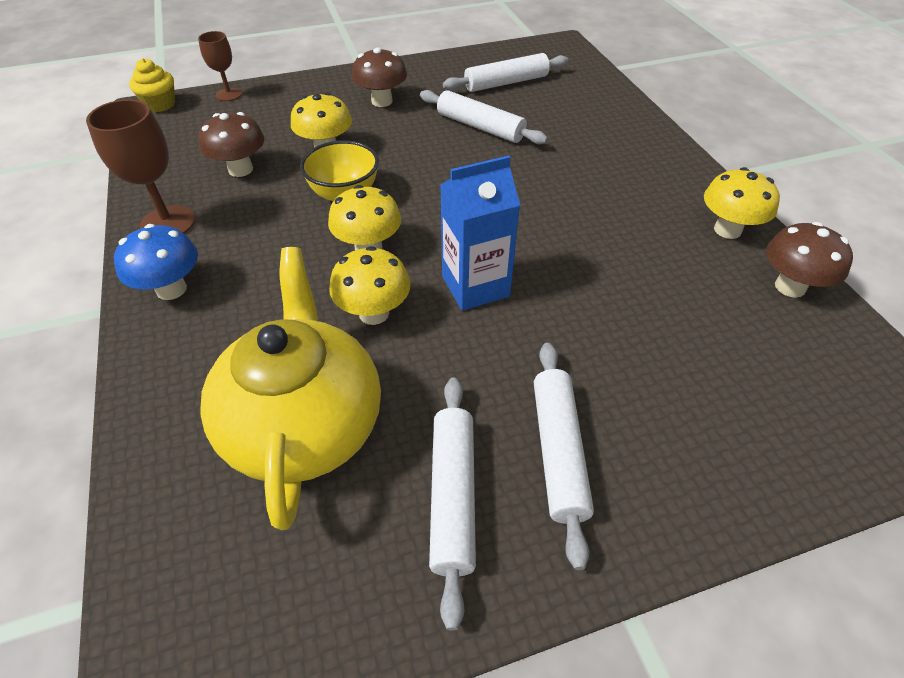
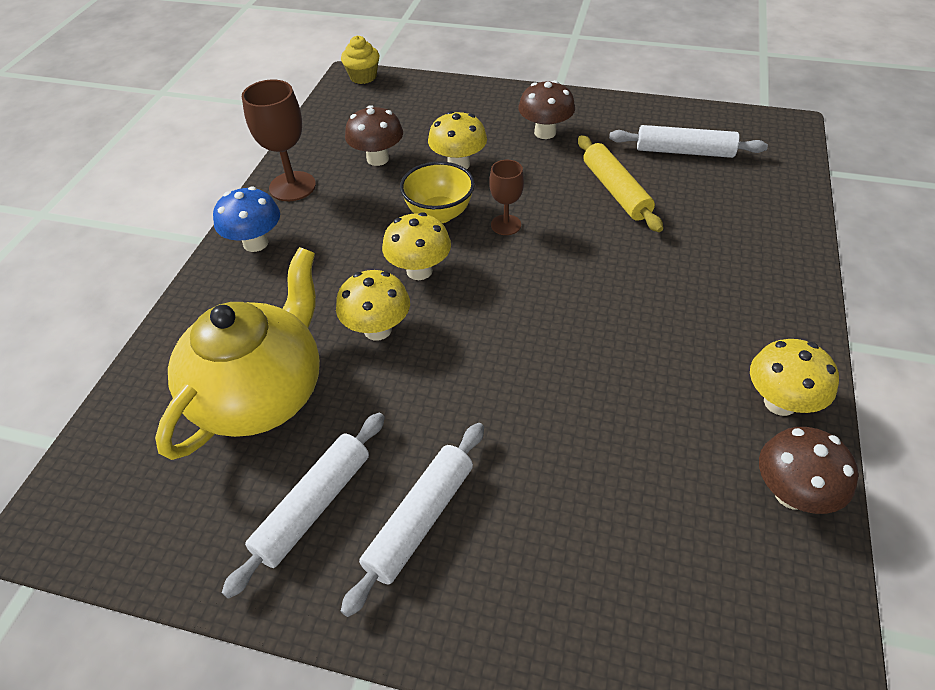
camera: 35 degrees right, 0 degrees up
(229, 94) = (421, 84): brown goblet -> brown goblet (506, 225)
(475, 286) = (477, 344): blue carton -> none
(480, 127) = (616, 191): white rolling pin -> yellow rolling pin

